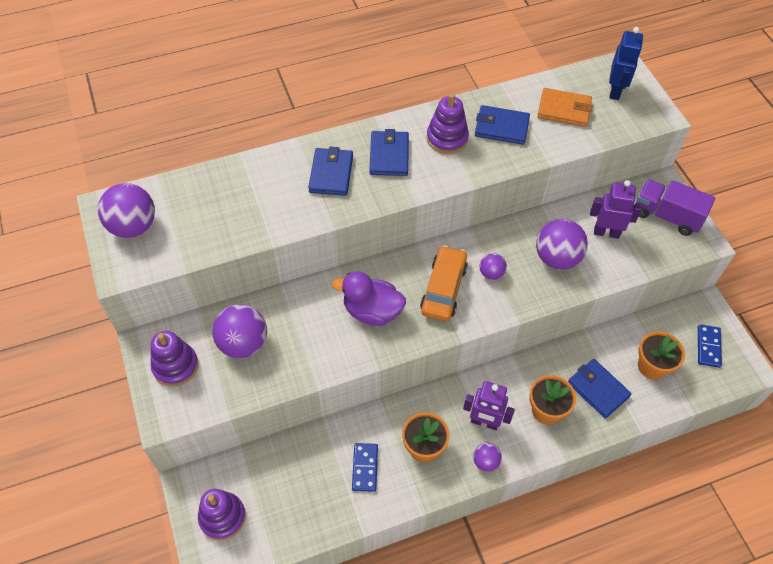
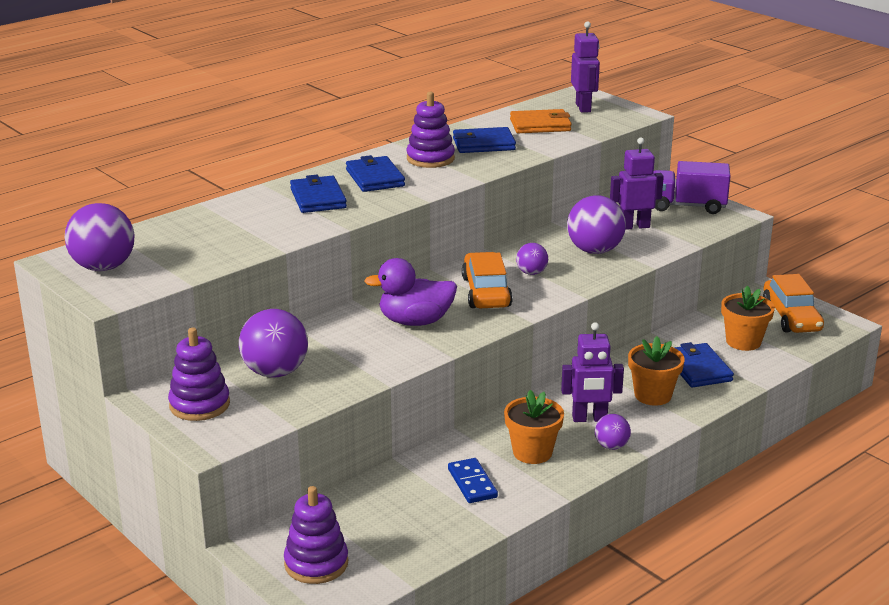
camera: 20 degrees left, 30 degrees down
(598, 389) = (698, 369): blue wallet -> blue wallet turned 45 degrees clockwise
(615, 91) = (583, 107): blue robot -> purple robot
(708, 347) = (791, 317): blue domino -> orange car

